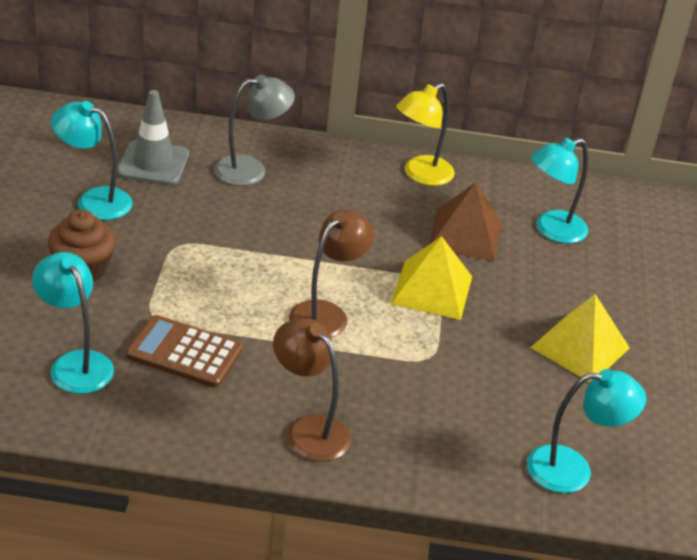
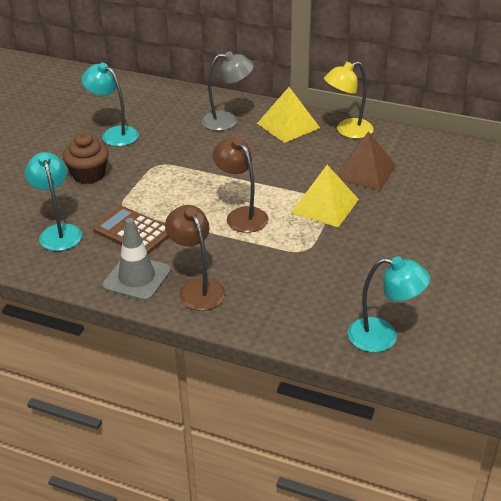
camera: 20 degrees right, 0 degrees up
(153, 163) = (163, 114): grey traffic cone -> grey traffic cone (137, 278)
(326, 314) = (241, 215): brown lamp -> brown lamp turned 90 degrees counterclockwise
(551, 230) = (432, 173): turquoise lamp -> none
(580, 347) = (422, 253): yellow pyramid -> yellow pyramid (288, 125)

